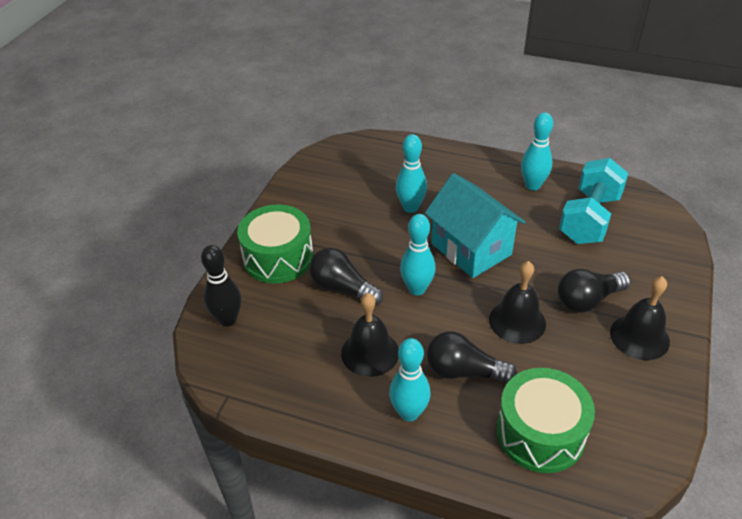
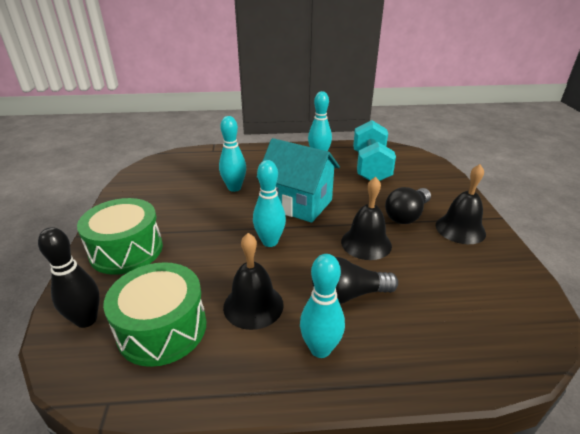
camera: 25 degrees left, 10 degrees down
(342, 288) = (201, 258): black light bulb -> none
(540, 433) = (445, 325): green drum -> green drum (162, 328)

